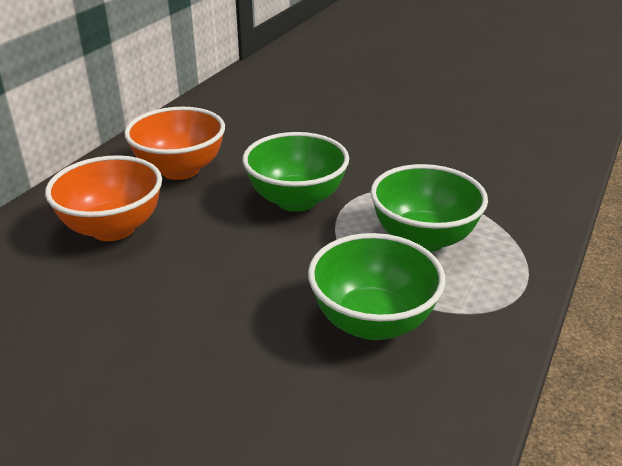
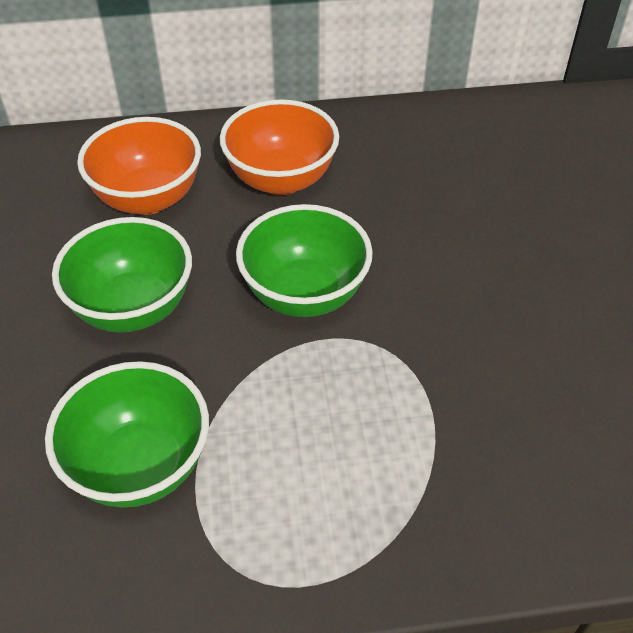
camera: 55 degrees right, 15 degrees up
(423, 239) = (322, 441): green bowl -> green bowl (133, 308)

